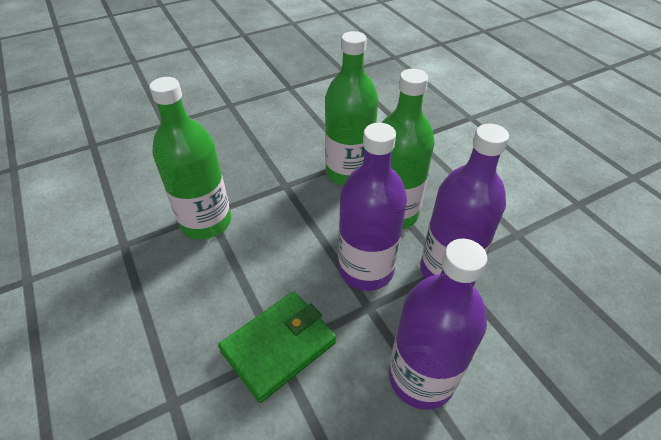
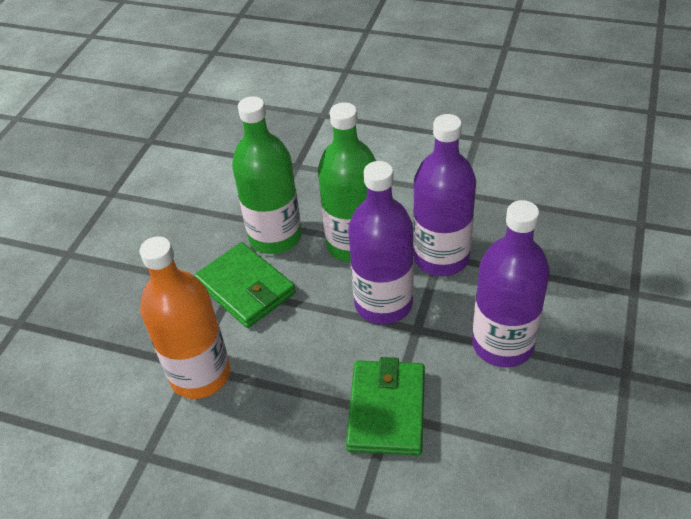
camera: 40 degrees left, 0 degrees up
(206, 222) = (200, 374): green bottle -> orange bottle
(293, 190) = (245, 288): none -> green wallet

